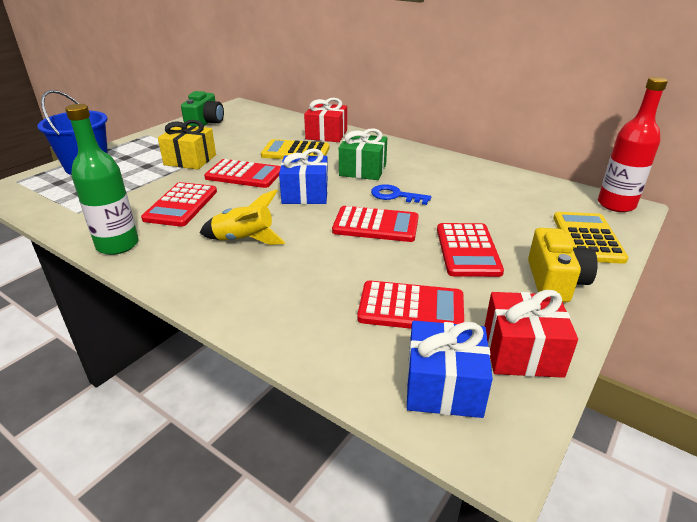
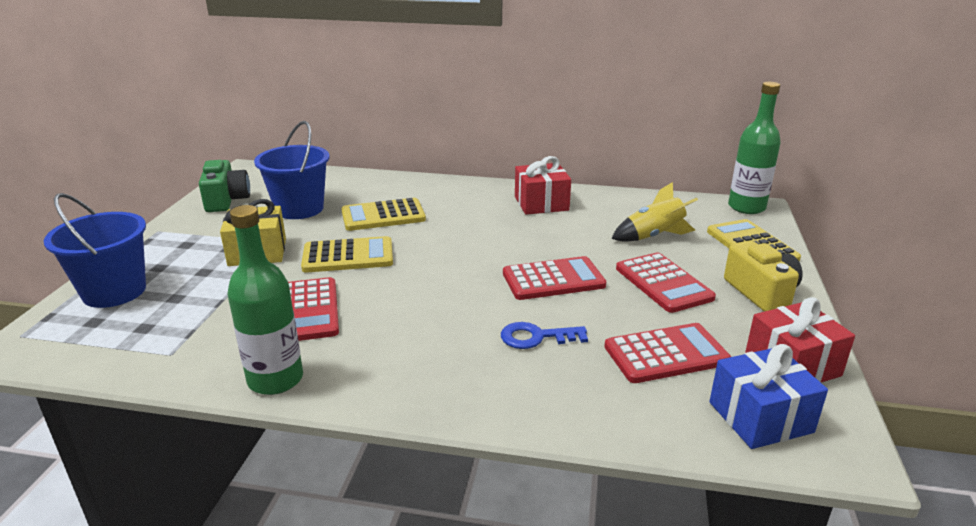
camera: 25 degrees left, 5 degrees down
(244, 175) = (348, 256): red calculator -> yellow calculator
(244, 240) = (428, 332): yellow rocket -> yellow rocket (653, 236)
(245, 136) = (299, 209): none -> blue bucket
(305, 194) = (444, 263): blue gift -> none
(326, 135) = (399, 188): red gift -> red gift (541, 203)
(363, 170) = (481, 221): green gift -> none
(395, 195) = (542, 243): blue key -> blue key (536, 337)
(616, 204) = (746, 207): red bottle -> green bottle

